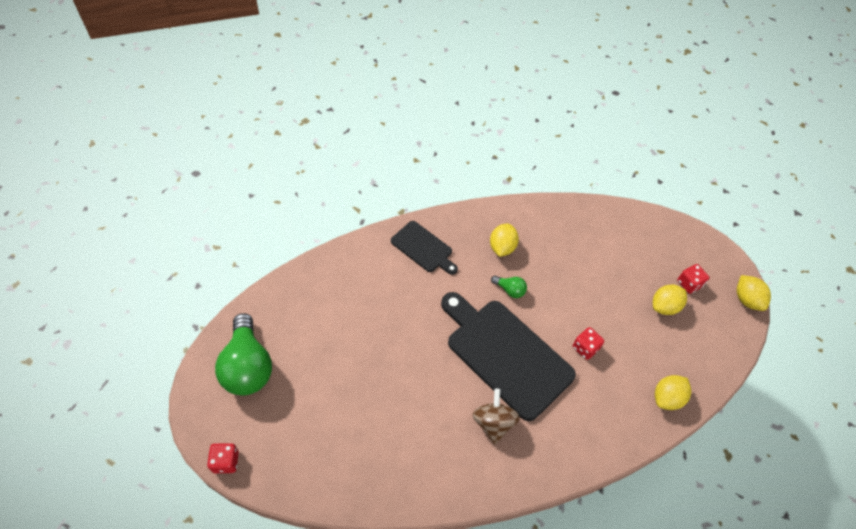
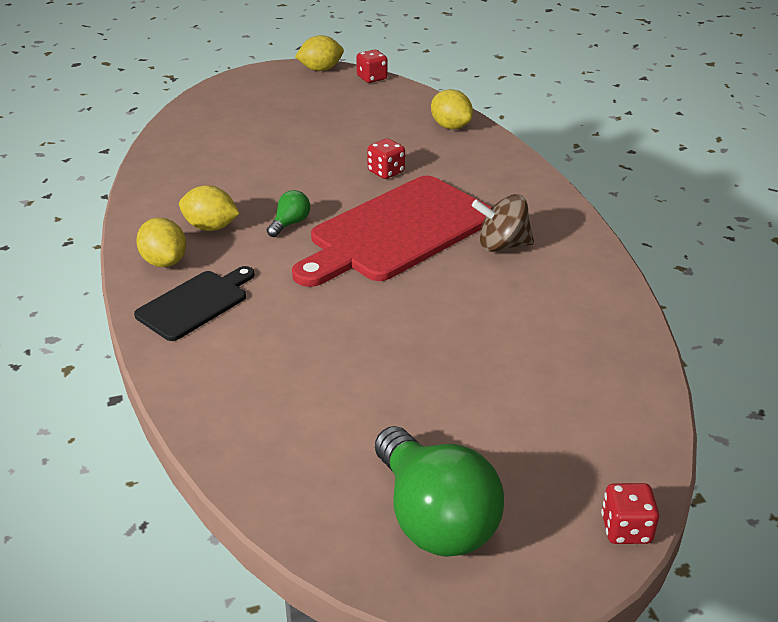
camera: 85 degrees left, 20 degrees down
(248, 366) = (434, 518): green light bulb -> green light bulb turned 75 degrees clockwise
(505, 354) = (397, 231): black cutting board -> red cutting board
(664, 306) = (326, 116): yellow lemon -> yellow lemon (164, 261)
(689, 284) = (295, 98): red dice -> red dice (372, 78)

